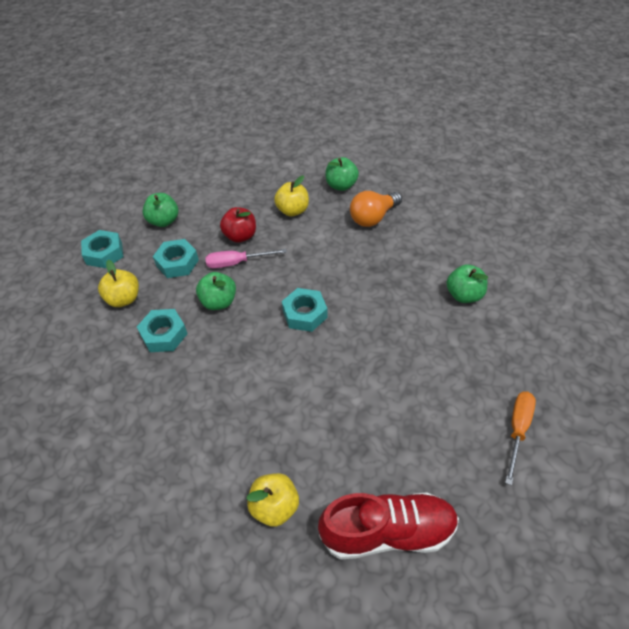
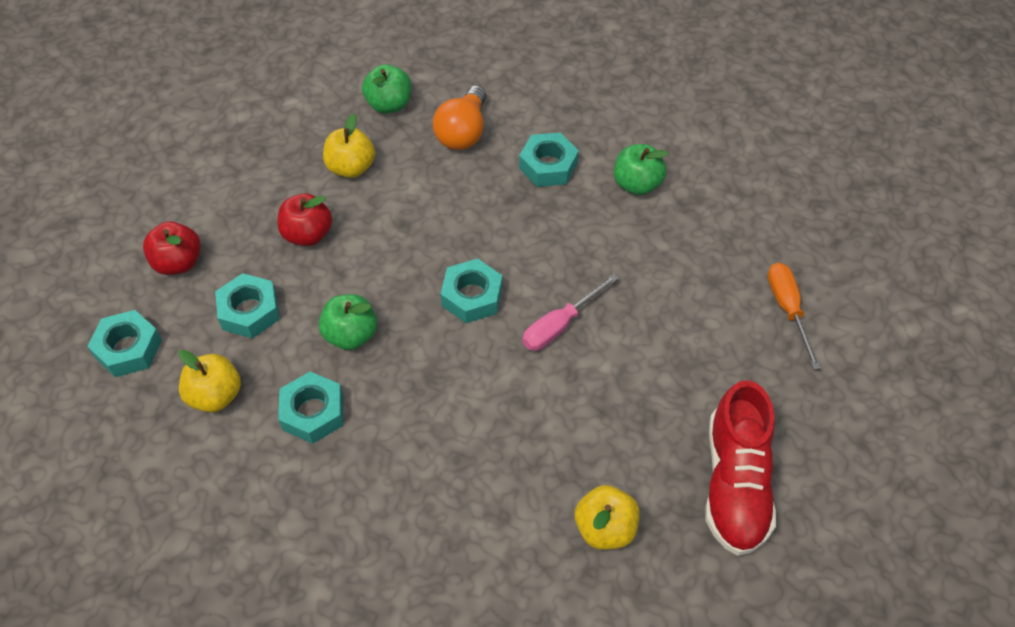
camera: 35 degrees left, 5 degrees up
(164, 221) = (178, 262): green apple -> red apple
(237, 263) = (332, 273): pink screwdriver -> pink screwdriver (560, 325)
(388, 532) = (735, 483): red shoe -> red shoe turned 135 degrees clockwise
(412, 258) = (548, 166): none -> turquoise nut

